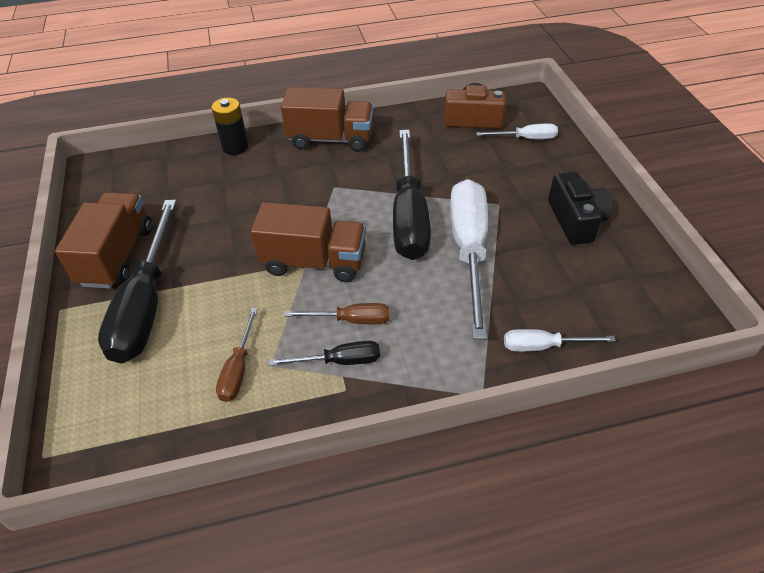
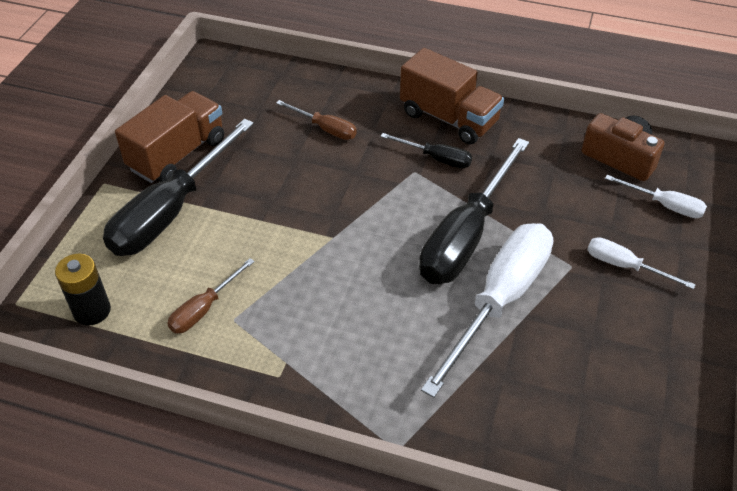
camera: 30 degrees right, 0 degrees up
(235, 147) = (350, 88): black battery -> black battery (92, 311)
(314, 262) = (339, 240): brown truck -> none
(339, 361) = (293, 347): black screwdriver -> black screwdriver (436, 158)
(351, 320) = (331, 314): brown screwdriver -> brown screwdriver (325, 129)
(543, 346) = (496, 436): white screwdriver -> white screwdriver (624, 266)
(576, 220) = (644, 324): black camera -> none

